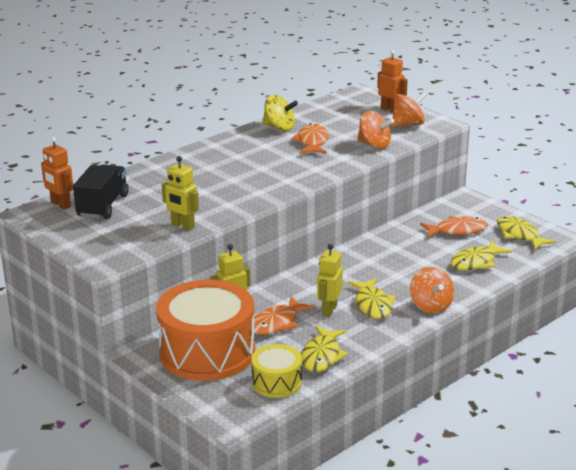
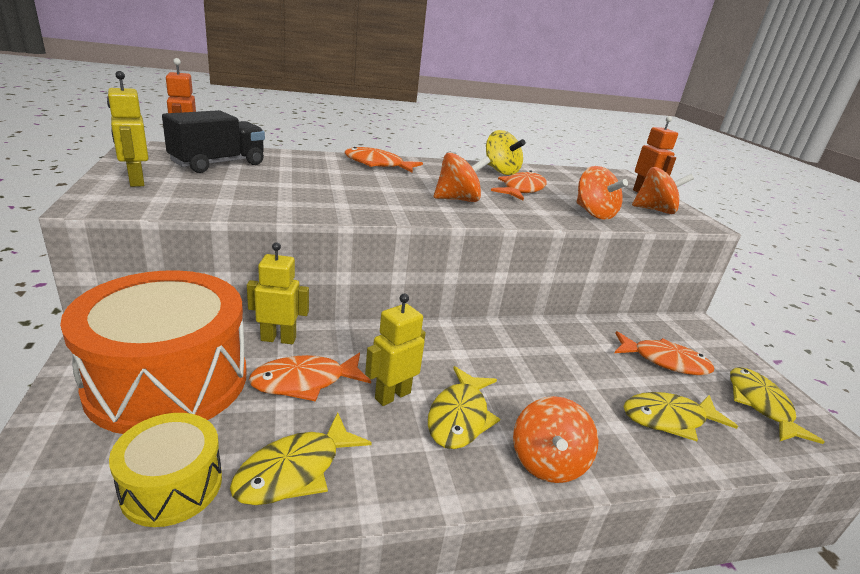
camera: 25 degrees right, 0 degrees up
(182, 226) = (254, 204): yellow robot -> yellow robot (136, 181)
(195, 159) = (377, 164): none -> orange fish
(285, 170) = (457, 199): none -> orange spinning top

